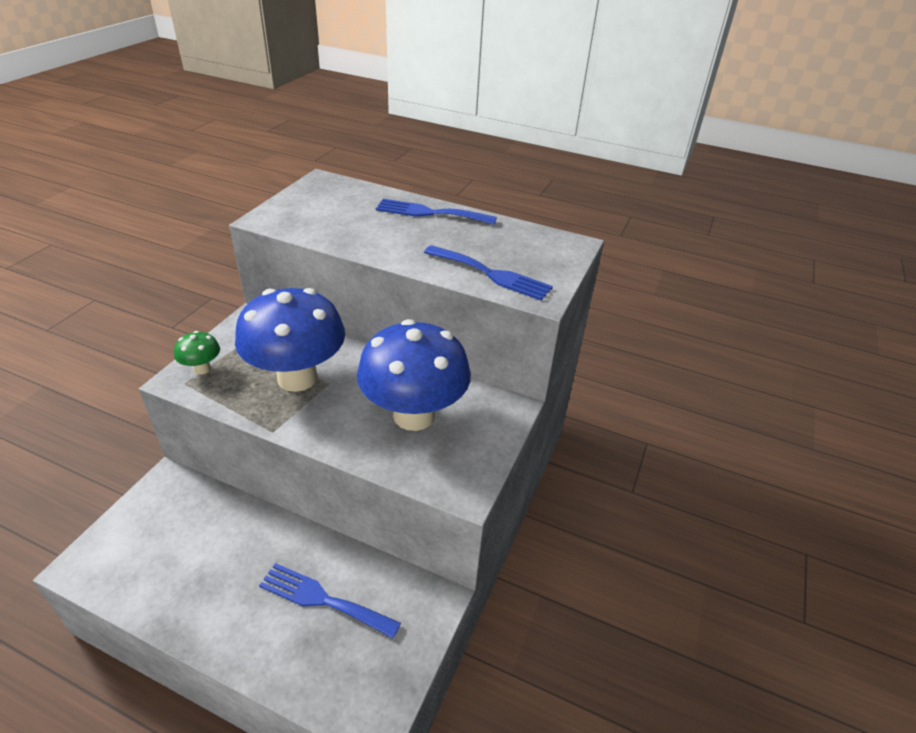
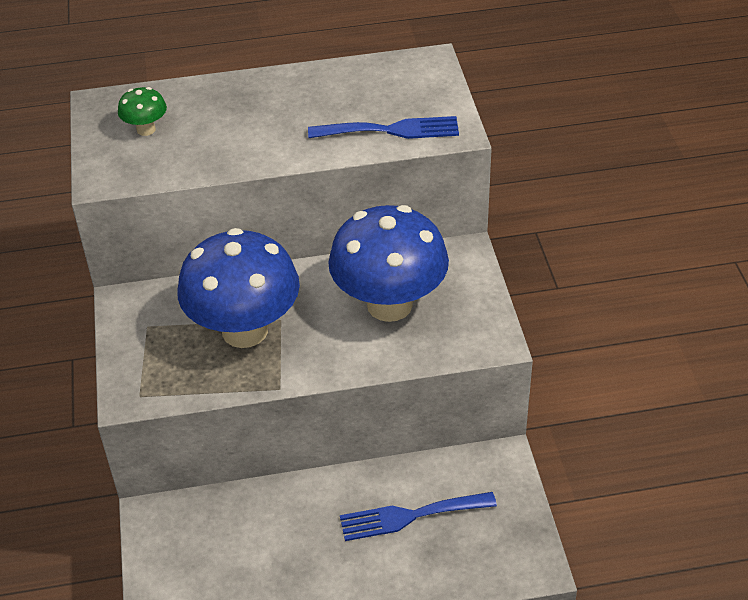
camera: 30 degrees left, 5 degrees up
(202, 369) = (139, 374): green mushroom -> green mushroom (146, 129)
(430, 213) = (261, 90): blue fork -> none

